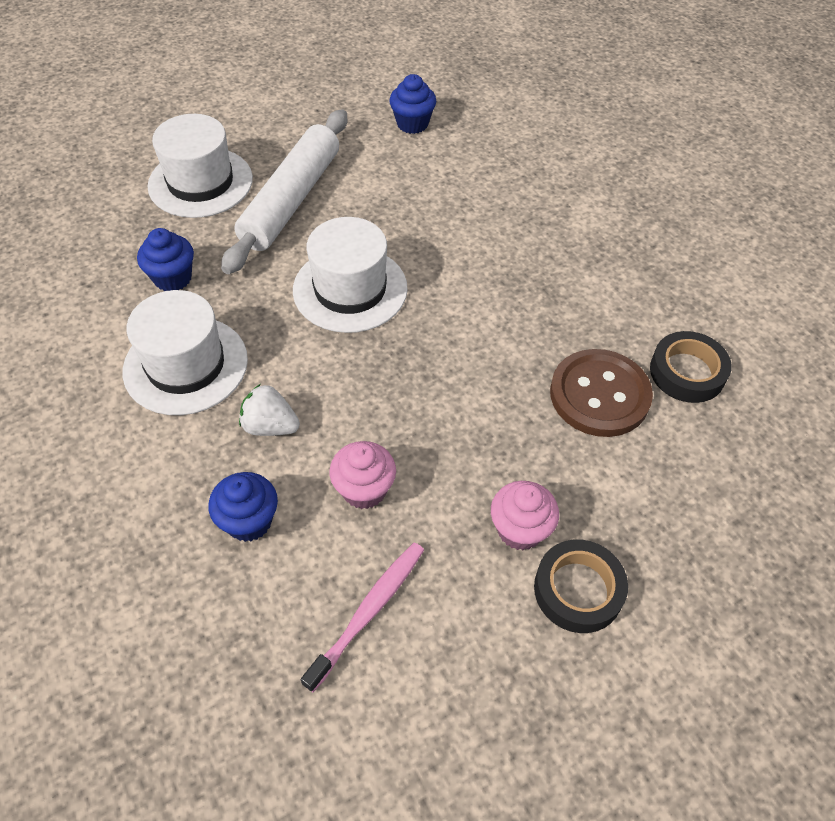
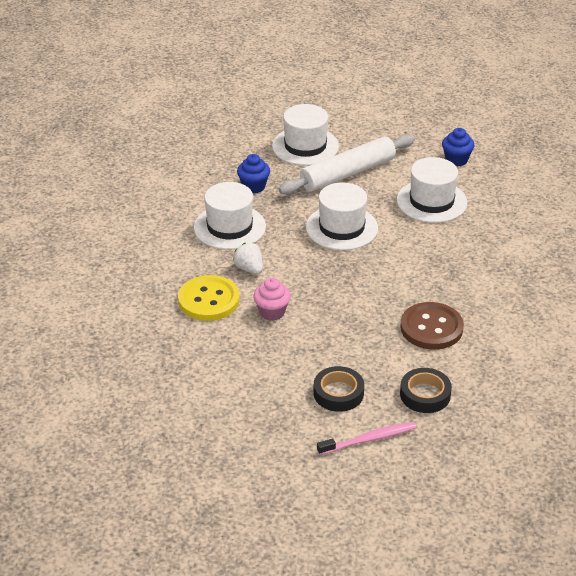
camera: 35 degrees right, 15 degrees down
(249, 521) = (208, 300): blue cupcake -> yellow button
(368, 612) = (233, 355): pink toothbrush -> pink toothbrush (369, 439)
(432, 195) = (431, 201): none -> white hat
(520, 530) = (333, 360): pink cupcake -> none
(687, 372) = (493, 340): black tape -> black tape (425, 395)

